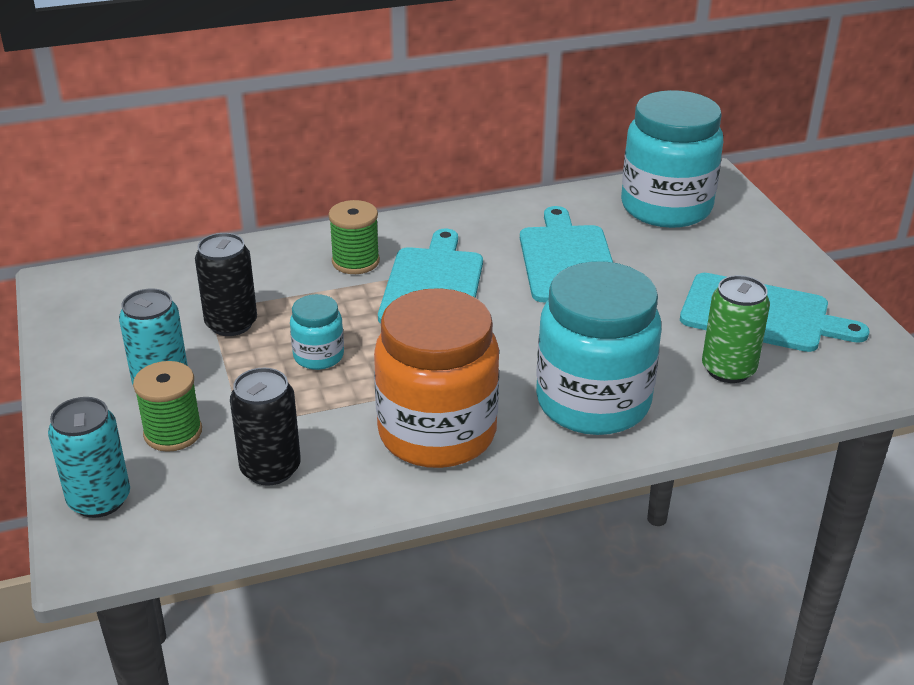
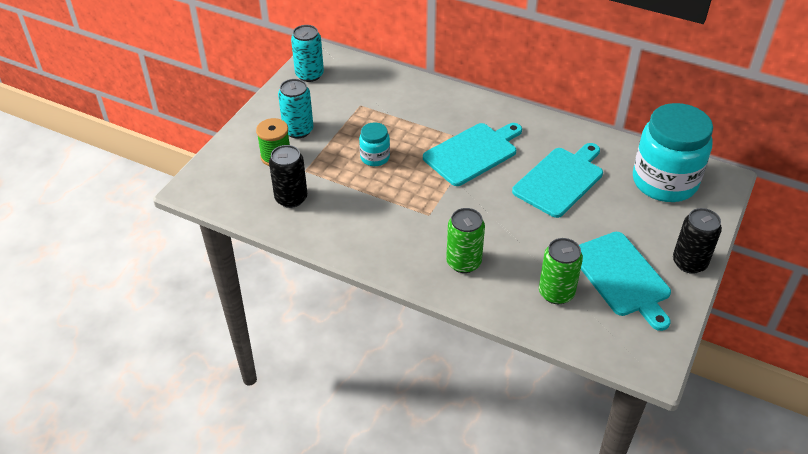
camera: 45 degrees right, 10 degrees up
(99, 500) = (218, 168): turquoise can -> turquoise can (309, 75)
(231, 324) = (359, 118): black can -> black can (689, 262)
(355, 261) = (454, 117): green spool -> none
(437, 433) = (375, 228): orange jar -> none
(593, 402) = (463, 262): turquoise jar -> green can

